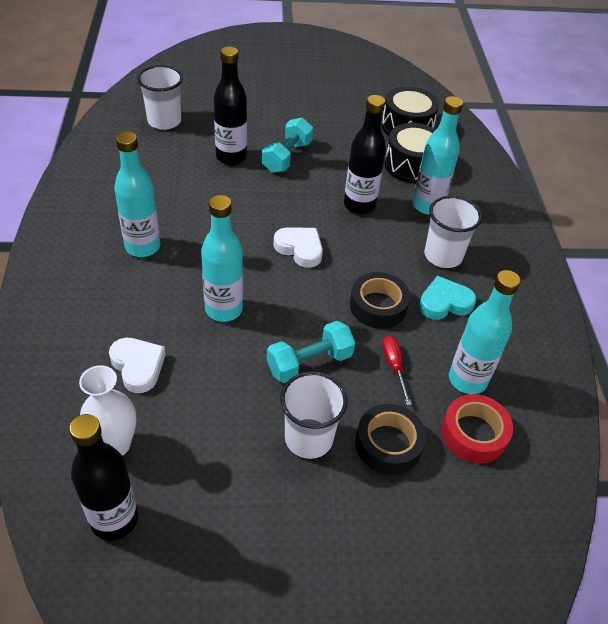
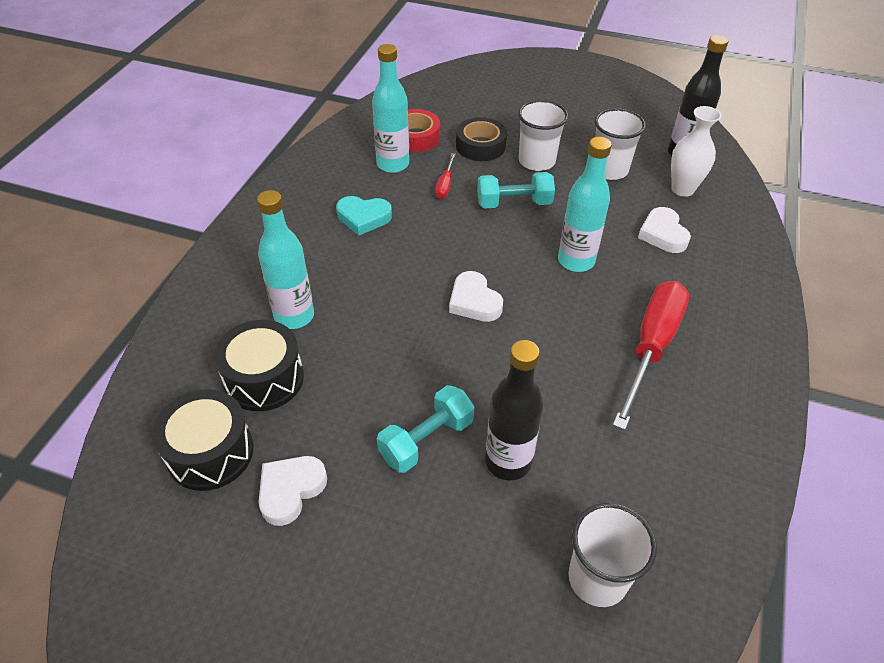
camera: 155 degrees left, 0 degrees up
(142, 247) = (651, 347): turquoise bottle -> red screwdriver
(349, 121) = (290, 490): none -> white heart
(359, 205) = (375, 337): black bottle -> none
(378, 306) = (427, 229): black tape -> none
(443, 255) = (327, 258): white cup -> white cup (609, 170)

